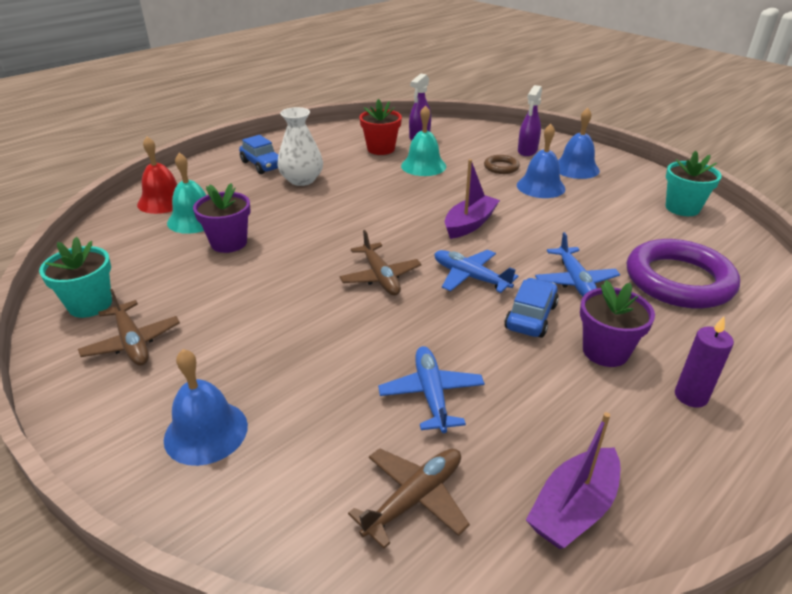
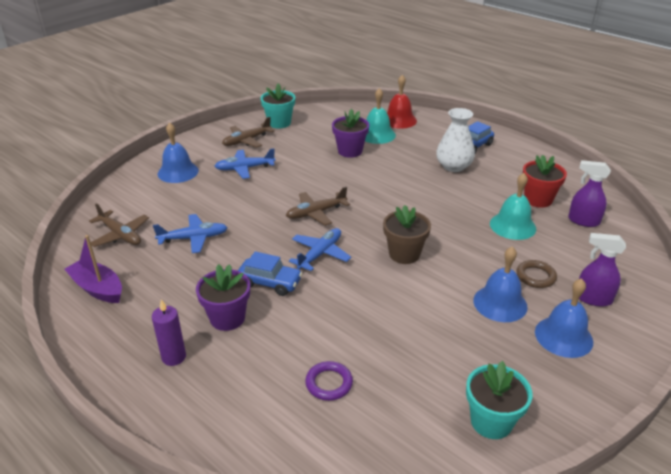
camera: 85 degrees right, 0 degrees up
(469, 224) = (404, 254): purple boat -> brown flower pot
(575, 281) = (320, 311): blue plane -> blue plane (245, 168)
(678, 280) = (329, 383): purple ring -> purple ring, size x0.45

